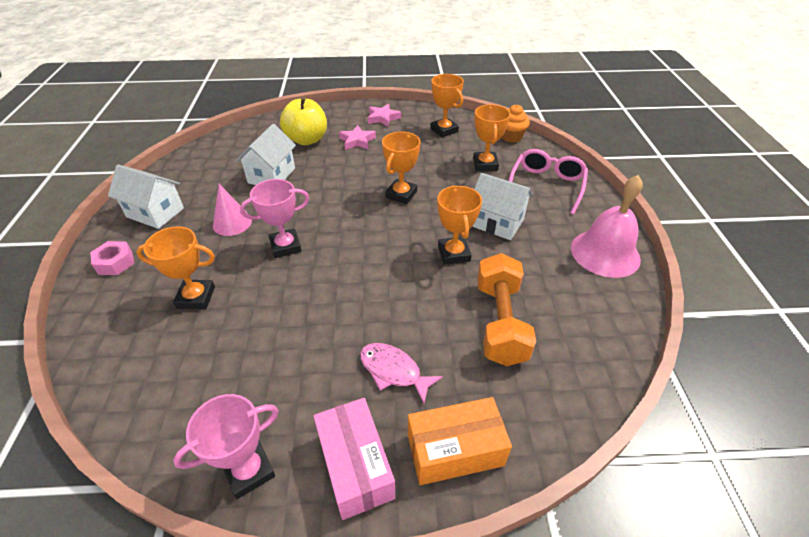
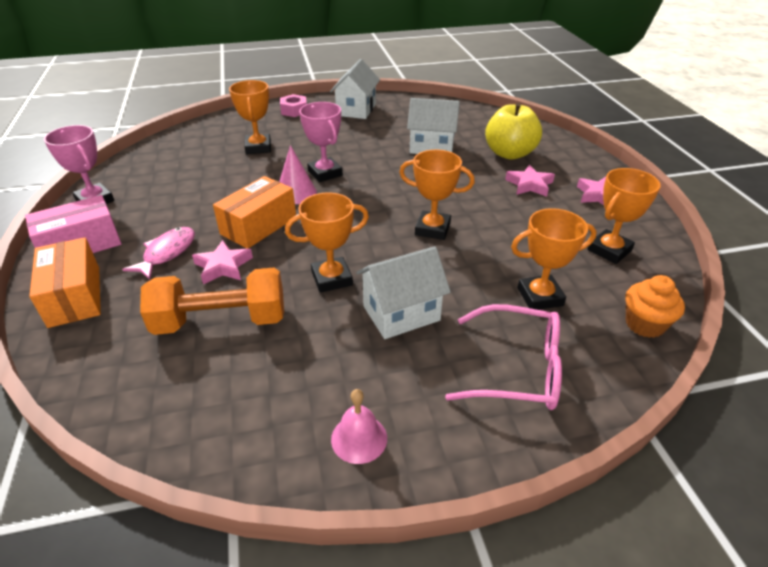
camera: 80 degrees right, 5 degrees down
(232, 223) = (352, 143): pink cone -> pink cone (296, 193)
(364, 297) = (258, 225): none -> orange box
(425, 323) = (223, 266): none -> pink star
(497, 223) = (401, 313): white house -> white house turned 45 degrees clockwise
(605, 253) = (359, 438): pink bell -> pink bell, size x0.51

